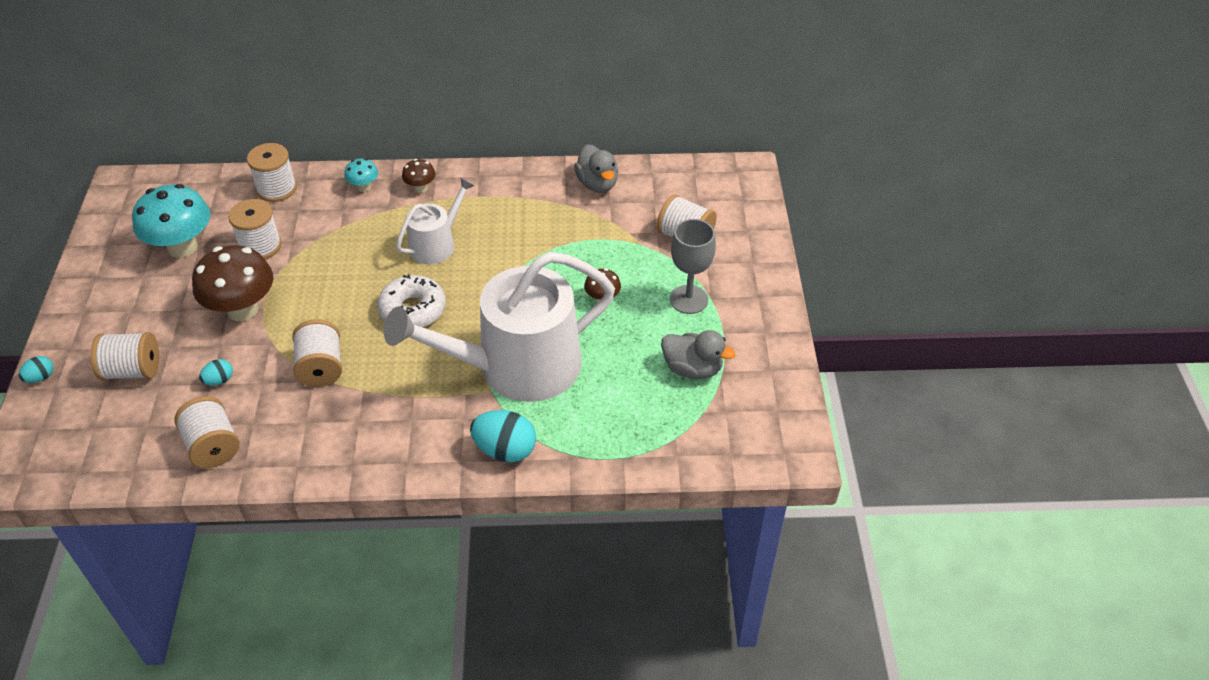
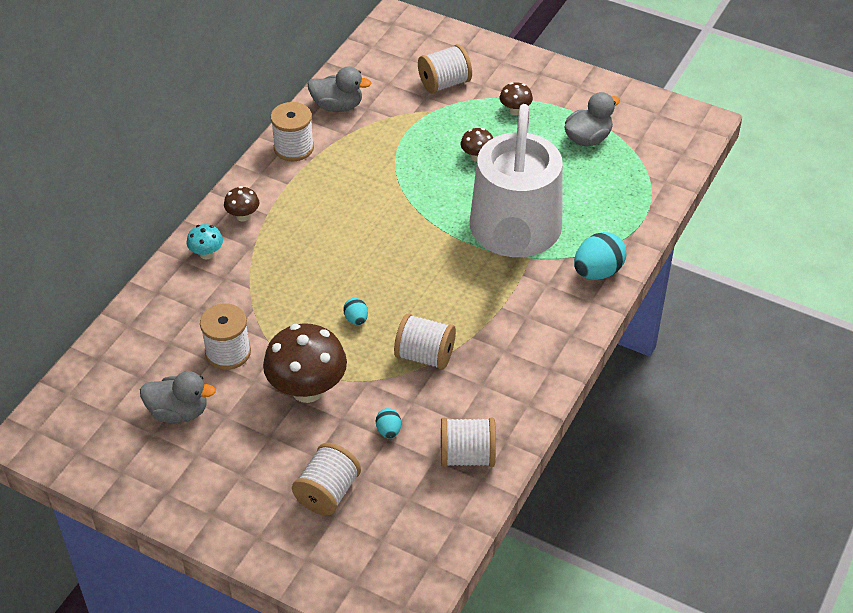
camera: 60 degrees left, 0 degrees up
(40, 377) = (282, 569): turquoise egg -> turquoise egg (356, 319)
(182, 247) = (178, 412): turquoise mushroom -> grey duck
(276, 189) = (152, 317): white spool -> white spool (294, 148)
(413, 310) = (400, 274): white donut -> none
(436, 244) = (328, 231): white watering can -> none
(688, 299) = (515, 110): grey goblet -> brown mushroom

